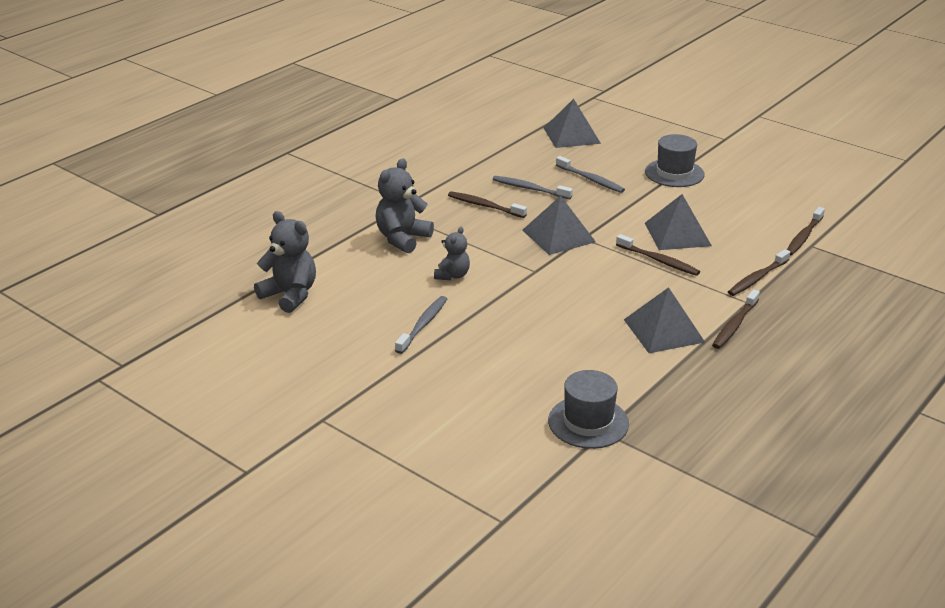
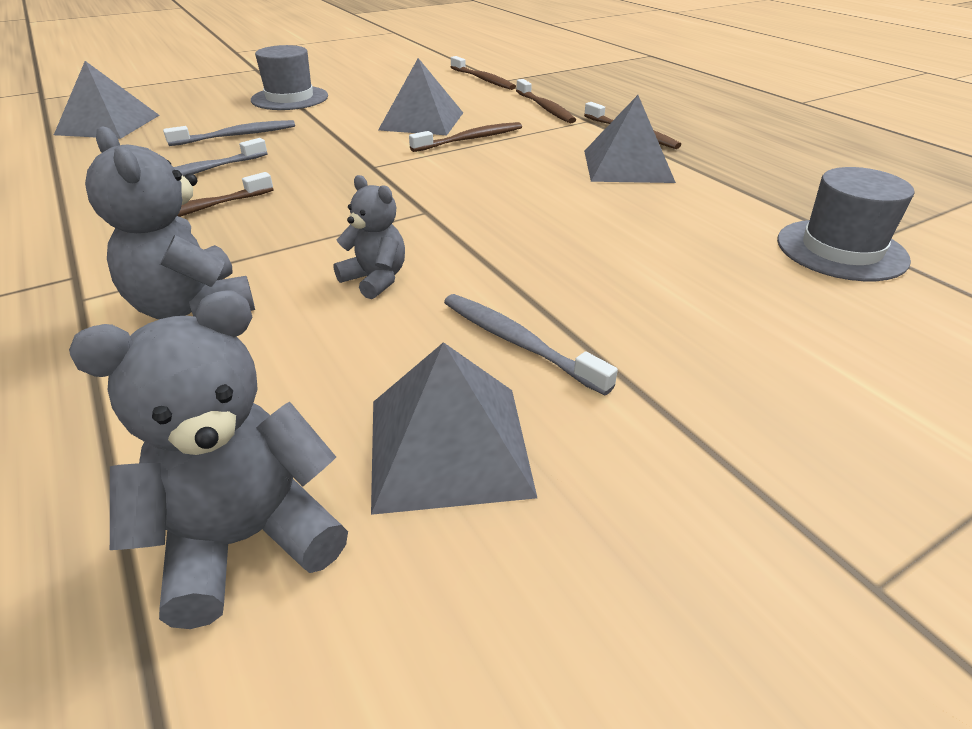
camera: 70 degrees left, 5 degrees up
(558, 236) = (350, 179): grey pyramid -> grey pyramid (449, 446)

